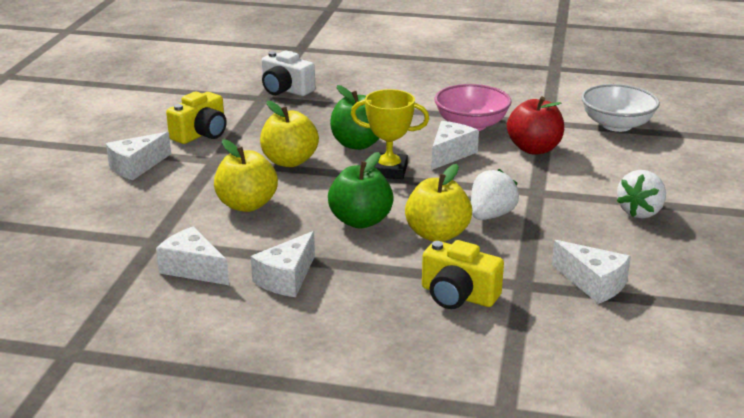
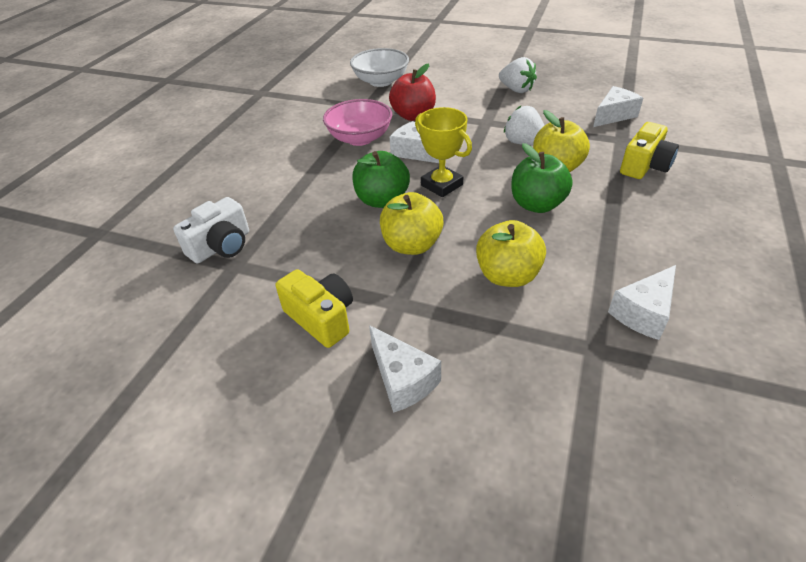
camera: 80 degrees left, 15 degrees up
(287, 278) = (644, 249): white cheese -> none
(389, 170) = (441, 185): yellow trophy -> yellow trophy turned 60 degrees counterclockwise

